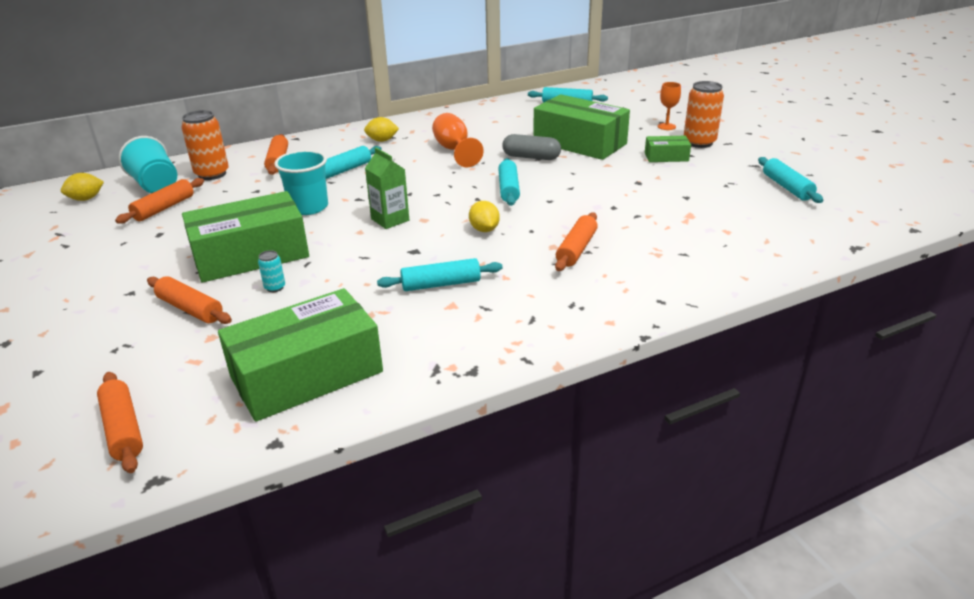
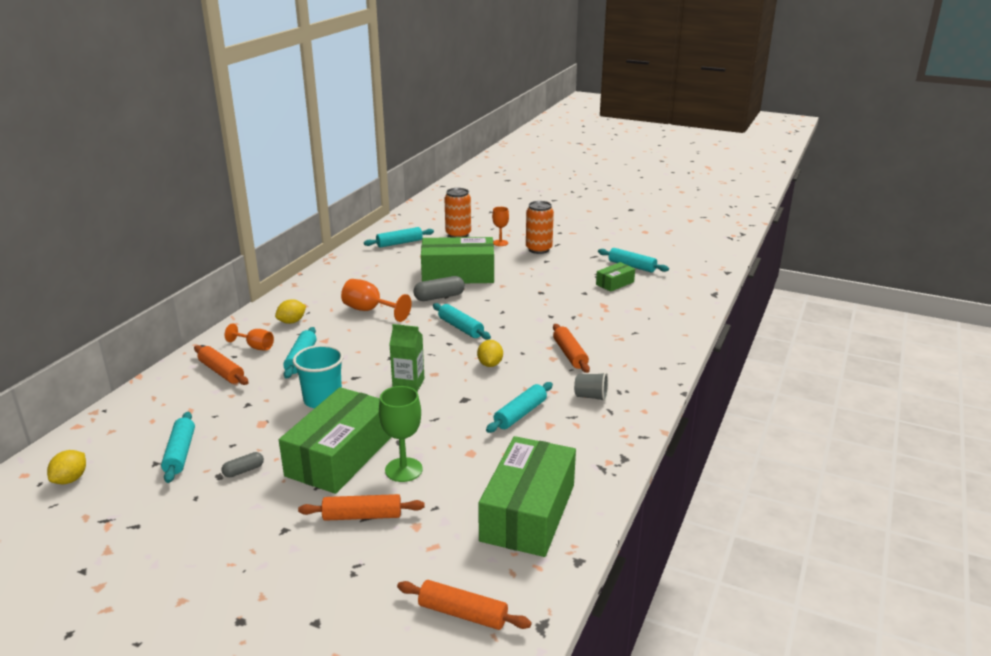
camera: 40 degrees left, 5 degrees down
(156, 185) = (129, 438): turquoise cup -> none
(164, 208) = (180, 453): orange rolling pin -> turquoise rolling pin
(178, 237) = (244, 470): none -> grey capsule
(212, 174) = (173, 406): orange can -> orange can (458, 235)
(275, 287) = (403, 470): turquoise can -> green goblet
(328, 151) = (255, 347): none -> orange goblet
(484, 230) = (490, 364): yellow lemon -> yellow lemon turned 60 degrees clockwise
(534, 297) = (591, 397): none -> grey cup
(666, 157) = (532, 267): green box -> green box (615, 283)

